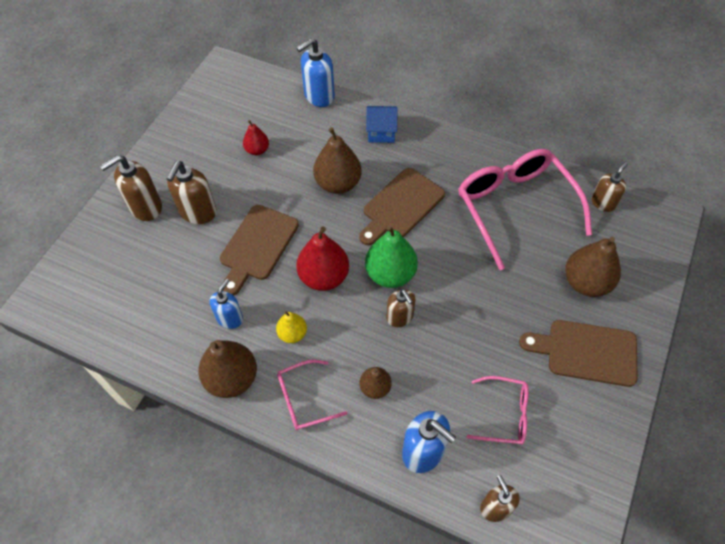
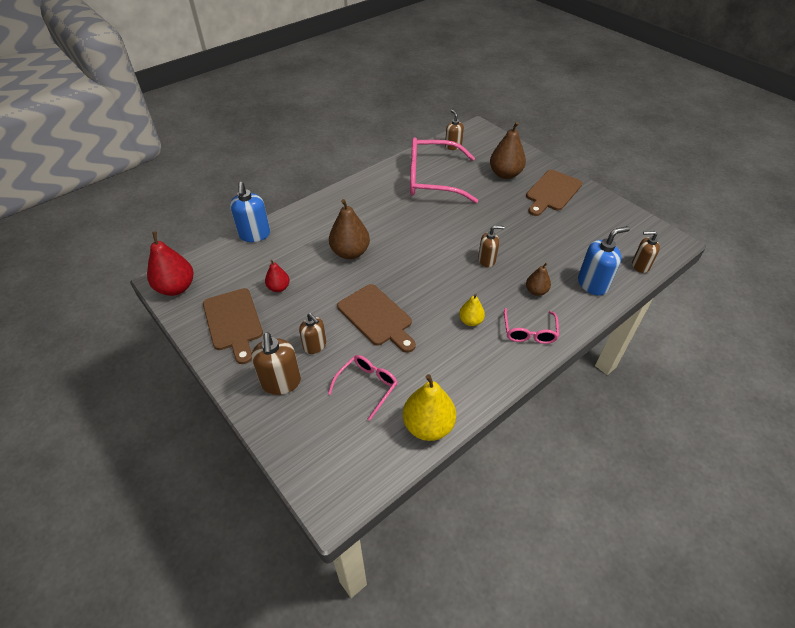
camera: 65 degrees left, 10 degrees down
(140, 344) = (428, 425): none -> yellow pear
(198, 212) = (315, 346): brown soap dispenser -> brown soap dispenser, size x0.66
(230, 318) = (436, 355): blue soap dispenser -> none
(232, 378) = (492, 370): brown pear -> none
(324, 277) = (430, 287): red pear -> red pear (176, 288)
(381, 132) = (320, 215): blue house -> none
(390, 274) = (449, 253): green pear -> none
(401, 206) = (394, 228): brown cutting board -> brown cutting board (233, 322)
(504, 414) = (580, 239): pink glasses -> pink glasses (367, 386)

